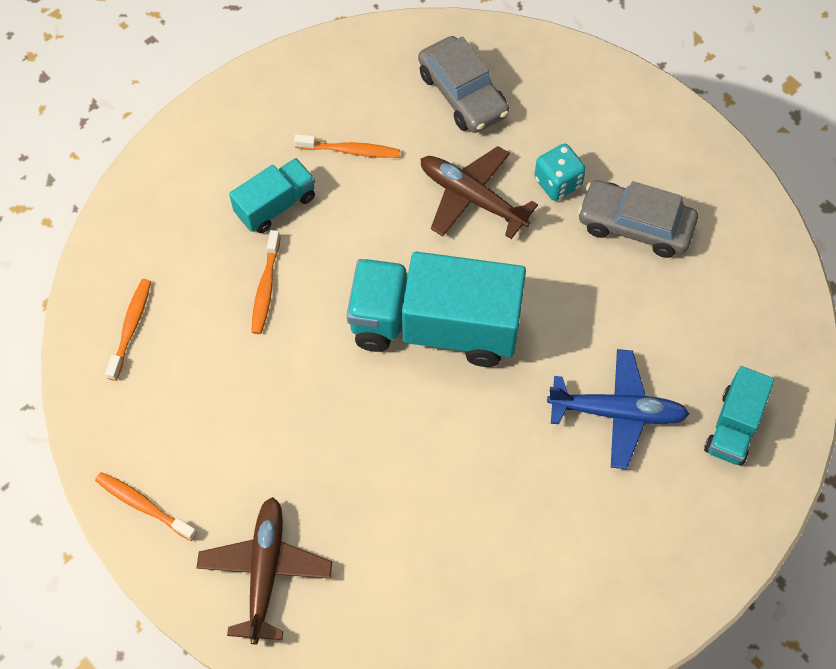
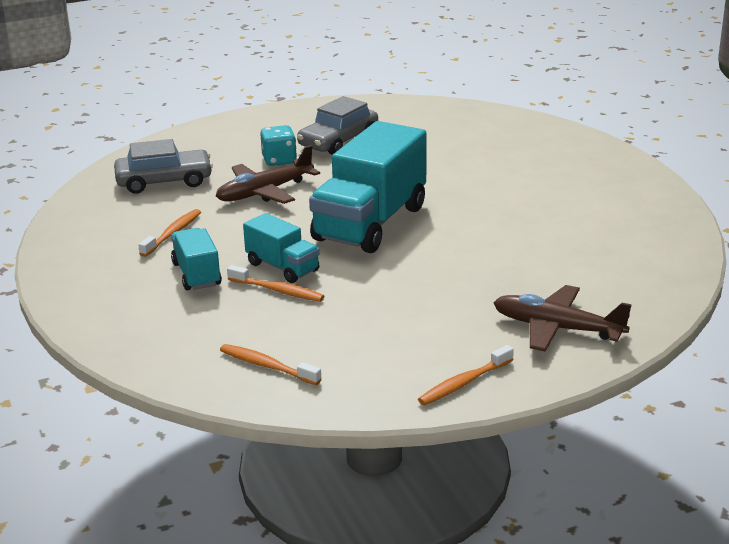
camera: 70 degrees left, 35 degrees down
(617, 412) = (487, 170): blue plane -> none
(733, 426) = (519, 137): turquoise truck -> turquoise truck (282, 267)

